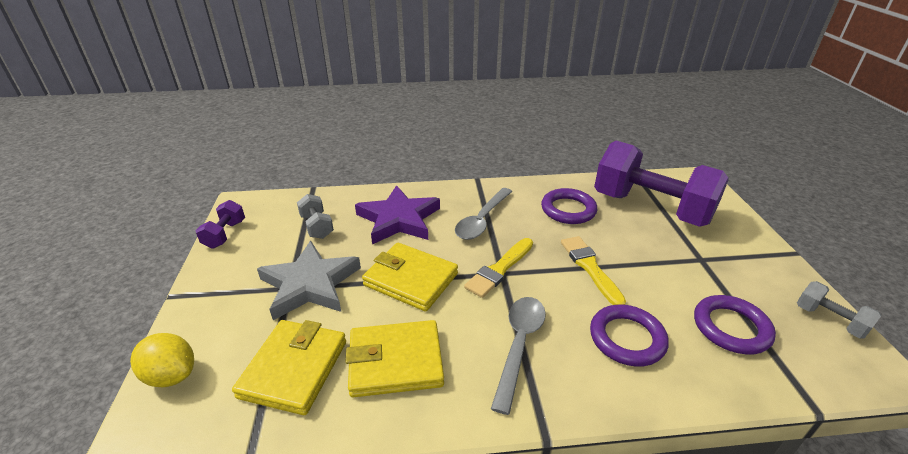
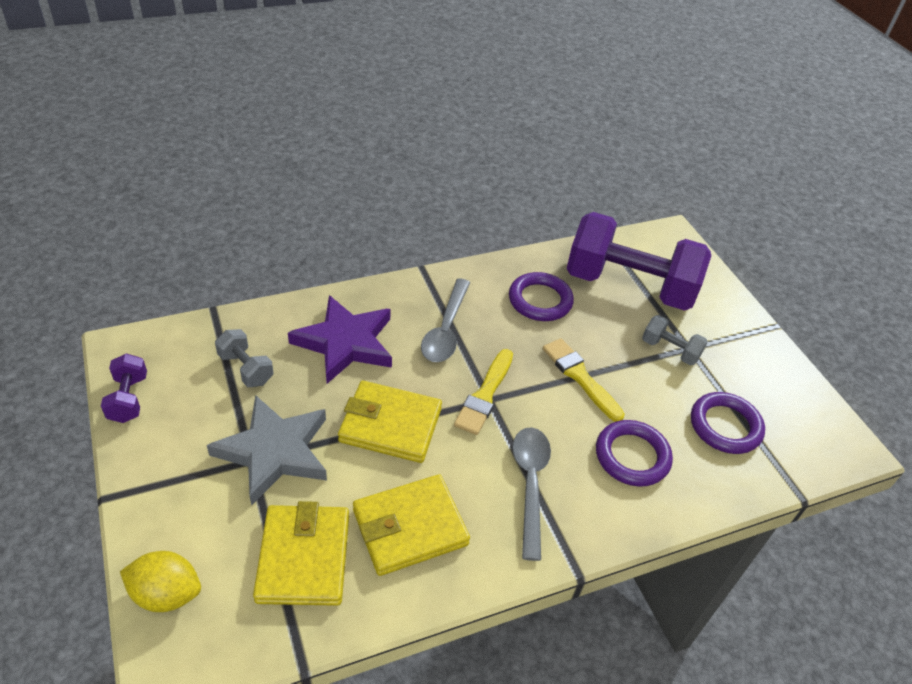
camera: 20 degrees left, 10 degrees up
(829, 320) = (809, 401): grey dumbbell -> grey dumbbell (670, 350)

